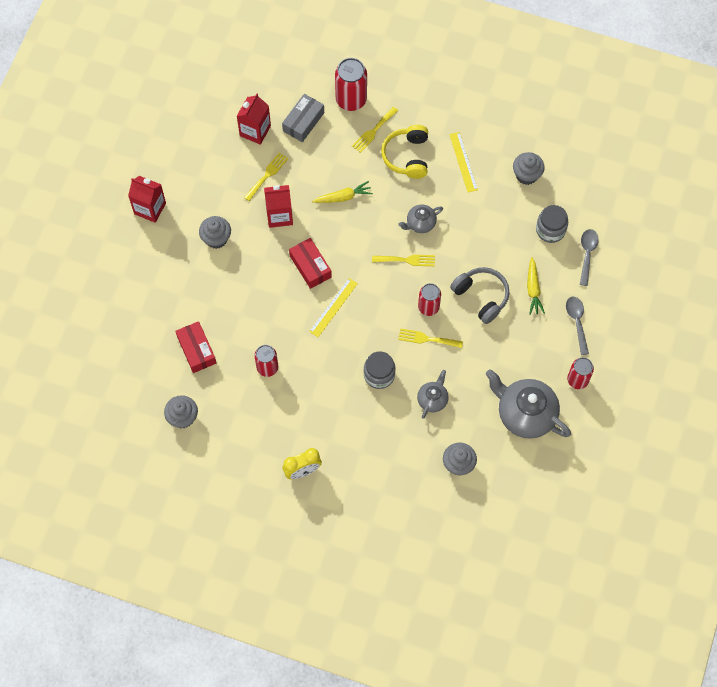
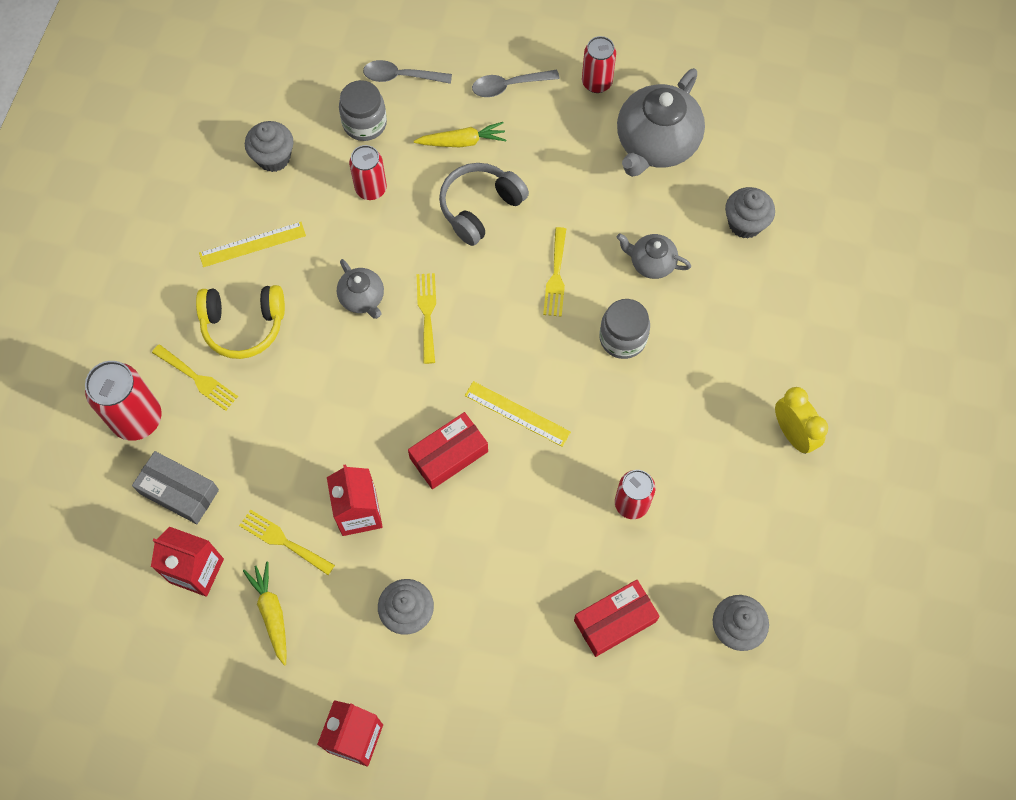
camera: 95 degrees left, 0 degrees up
(343, 197) = (320, 416): yellow carrot -> yellow carrot (272, 613)
(428, 307) = (504, 278): red can -> red can (371, 189)

